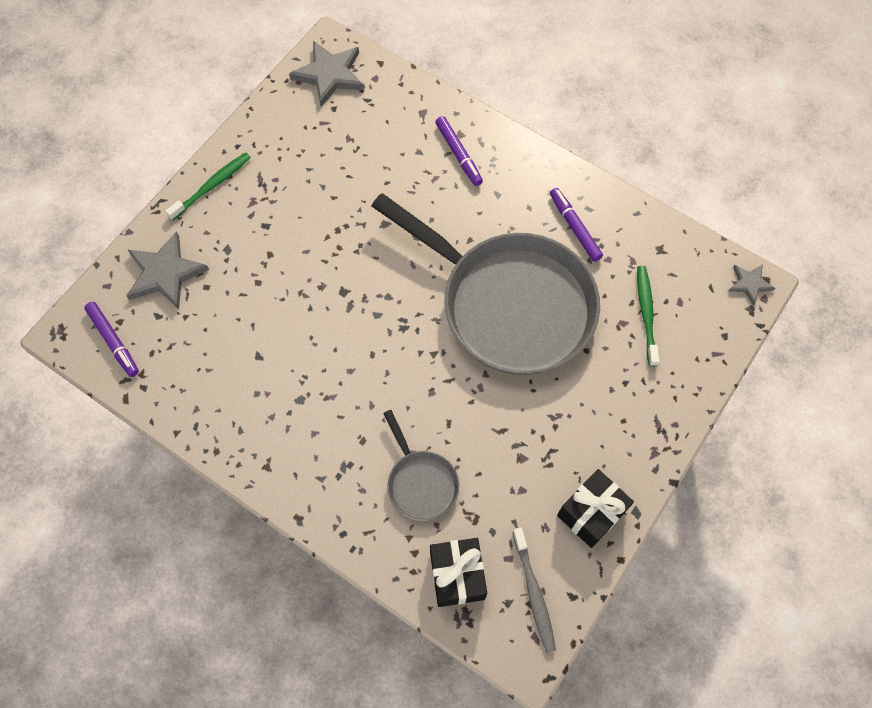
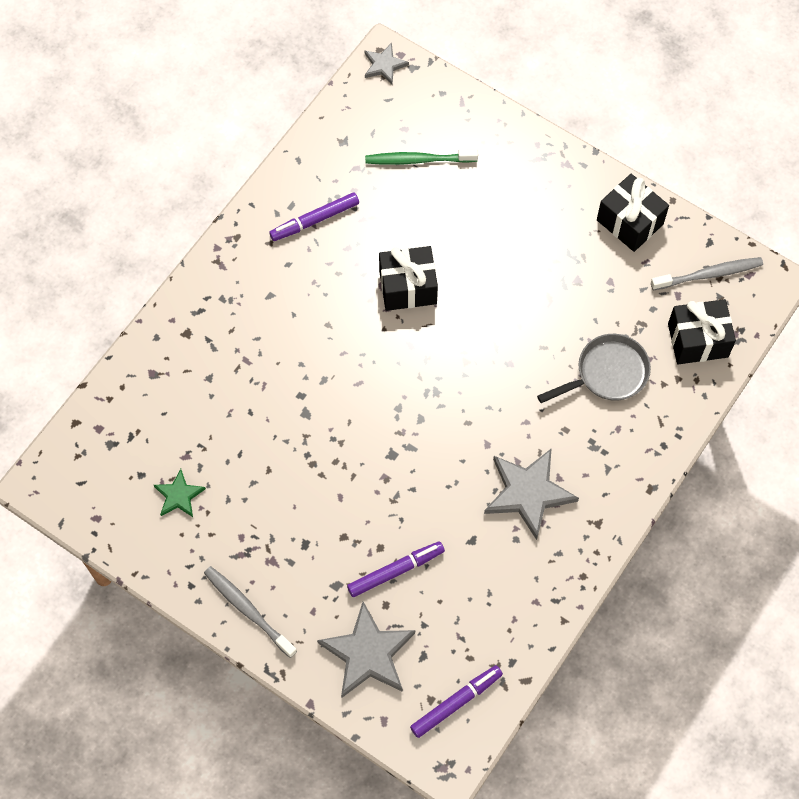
camera: 90 degrees left, 0 degrees up
(212, 186) = (248, 610): green toothbrush -> grey toothbrush
(314, 134) = (179, 496): none -> green star
(329, 75) = (89, 481): grey star -> grey star (528, 493)
(458, 154) = (214, 335): purple marker -> purple marker (395, 571)
(509, 304) = (408, 287): grey pan -> black gift

